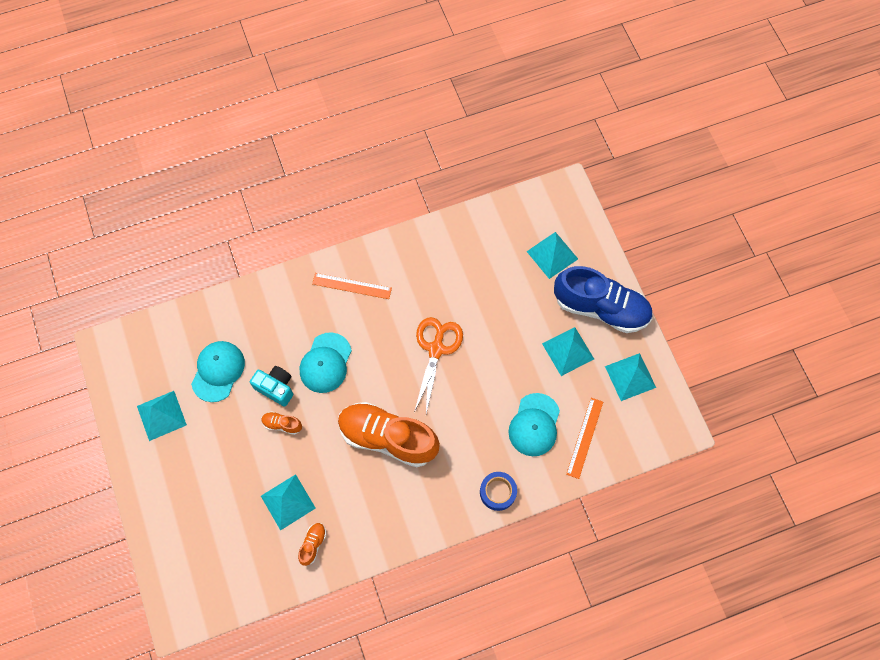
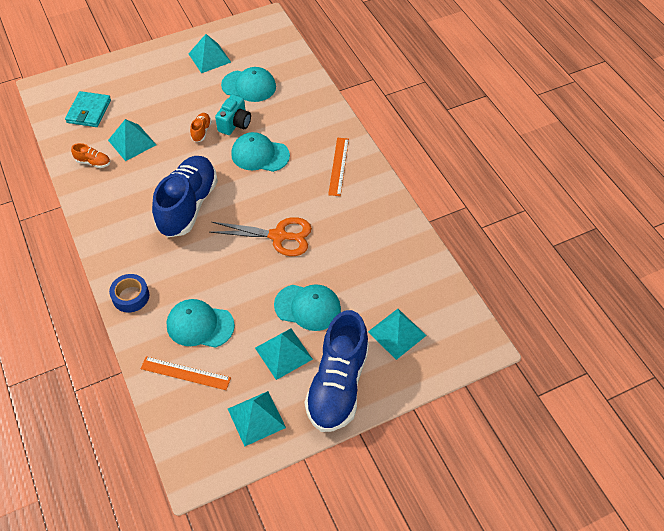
camera: 85 degrees right, 15 degrees down
(229, 556) = (89, 111): none -> turquoise wallet
(387, 438) = (188, 205): orange shoe -> blue shoe
(520, 327) = (308, 307): none -> turquoise cap

